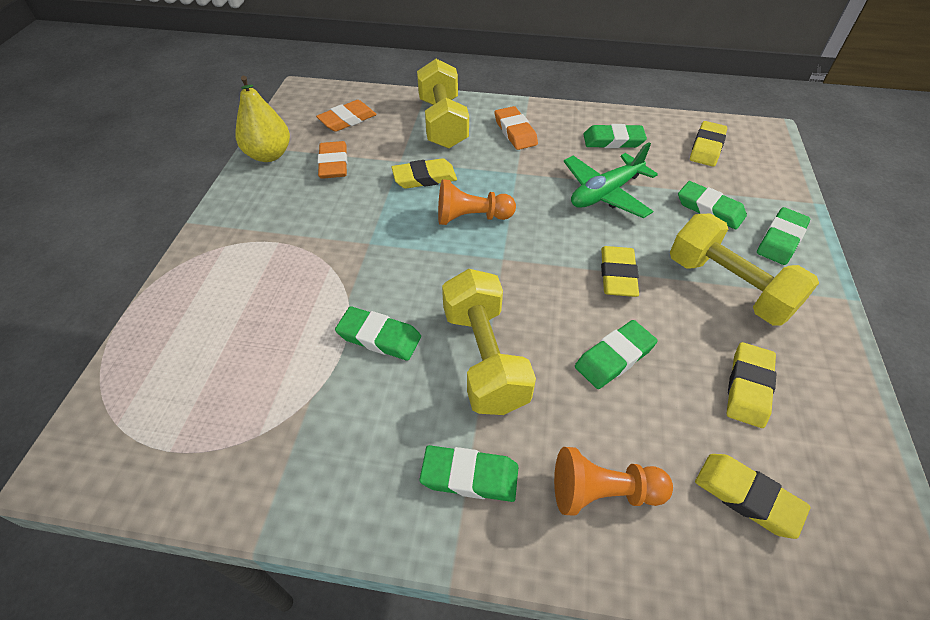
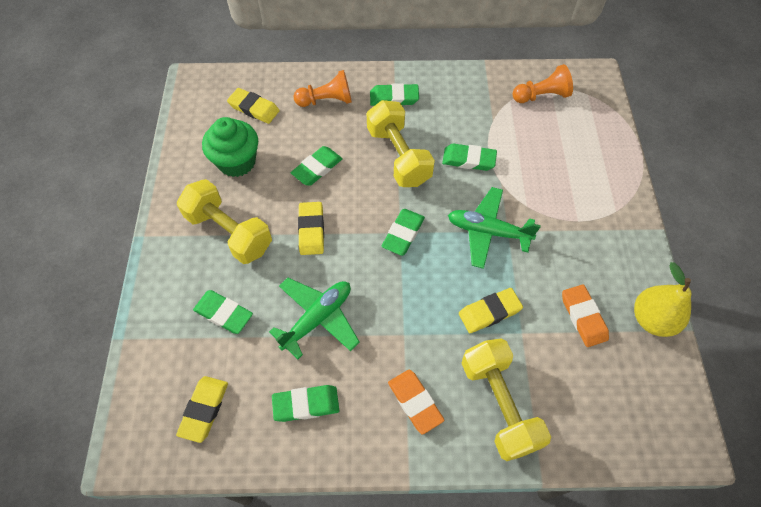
camera: 170 degrees right, 10 degrees up
(347, 120) = (606, 392): orange eraser -> none
(393, 245) = (488, 232): none -> green plane
(471, 217) = (434, 269): orange pawn -> orange pawn (541, 96)
(748, 387) = (237, 162): yellow eraser -> green cupcake
(781, 239) = (172, 286): green eraser -> green eraser (403, 234)

